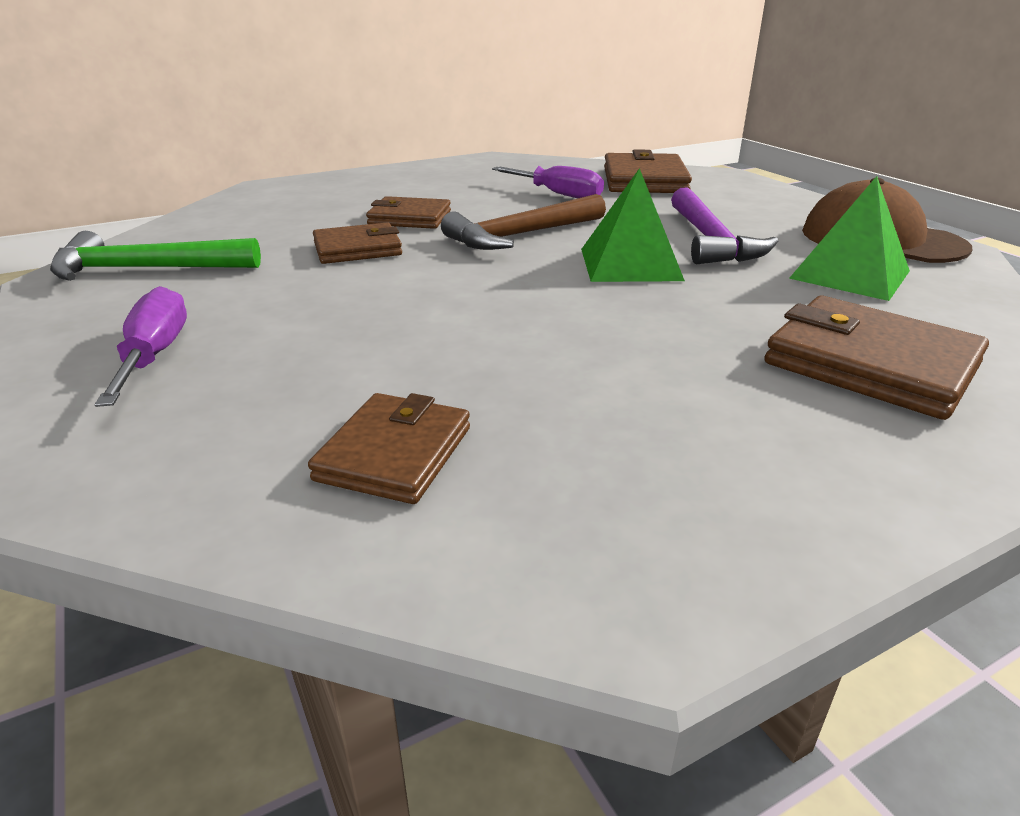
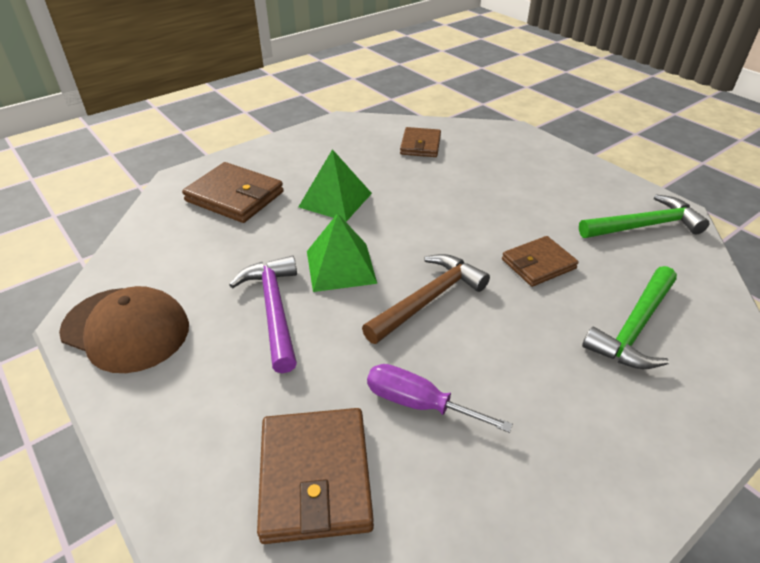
camera: 170 degrees right, 10 degrees up
(155, 355) = (549, 171): purple screwdriver -> none
(317, 209) = (635, 327): none -> green hammer
(409, 218) = (538, 320): brown wallet -> none
(849, 274) = (192, 271): green pyramid -> green pyramid (335, 200)

